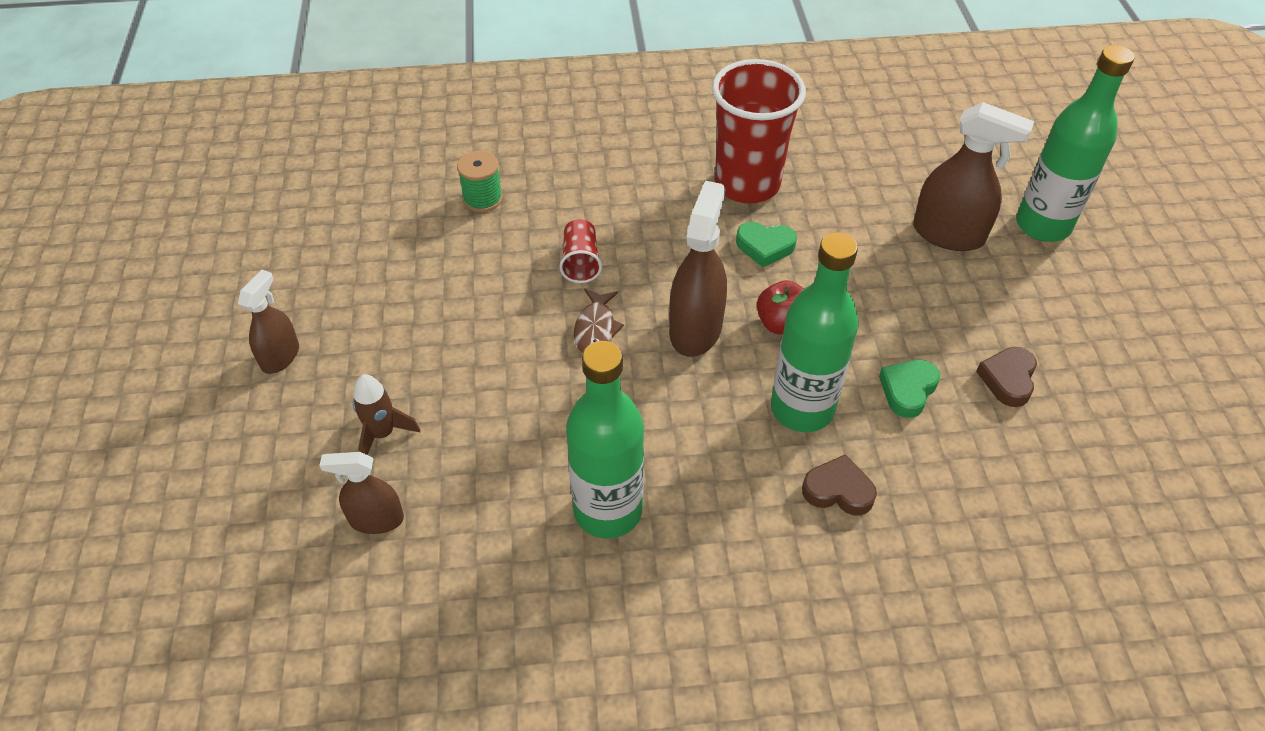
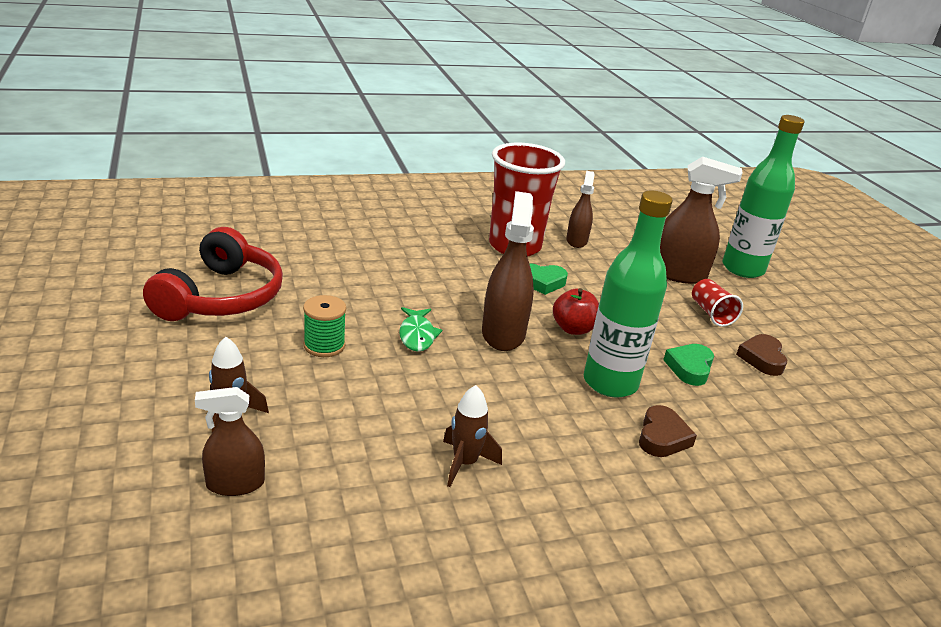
camera: 15 degrees left, 20 degrees down
(280, 356) = (117, 362): brown spray bottle -> brown spray bottle (576, 241)
(392, 266) = (221, 297): none -> red headphones
(483, 199) = (296, 254): green spool -> green spool (324, 345)
(581, 262) = (392, 293): red cup -> red cup (711, 313)
(595, 329) = (417, 335): brown fish -> green fish
(608, 510) = (465, 463): green bottle -> brown rocket
(838, 490) = (662, 437): brown heart -> brown heart turned 105 degrees clockwise

